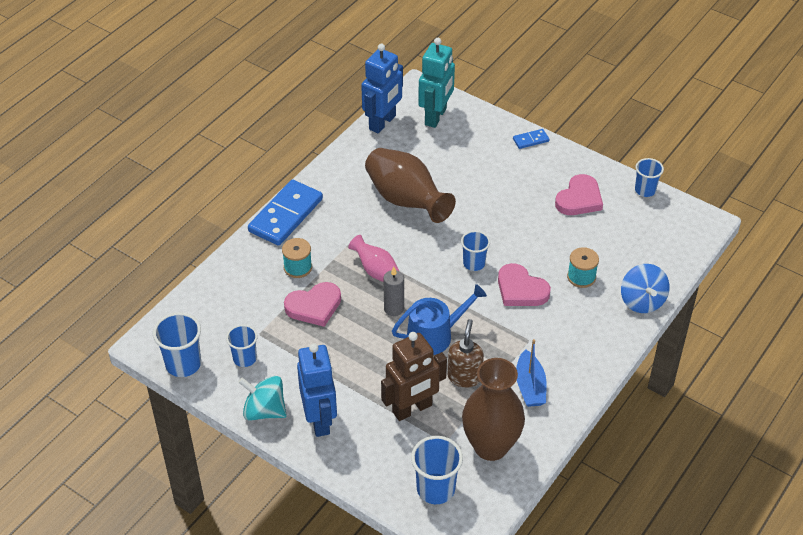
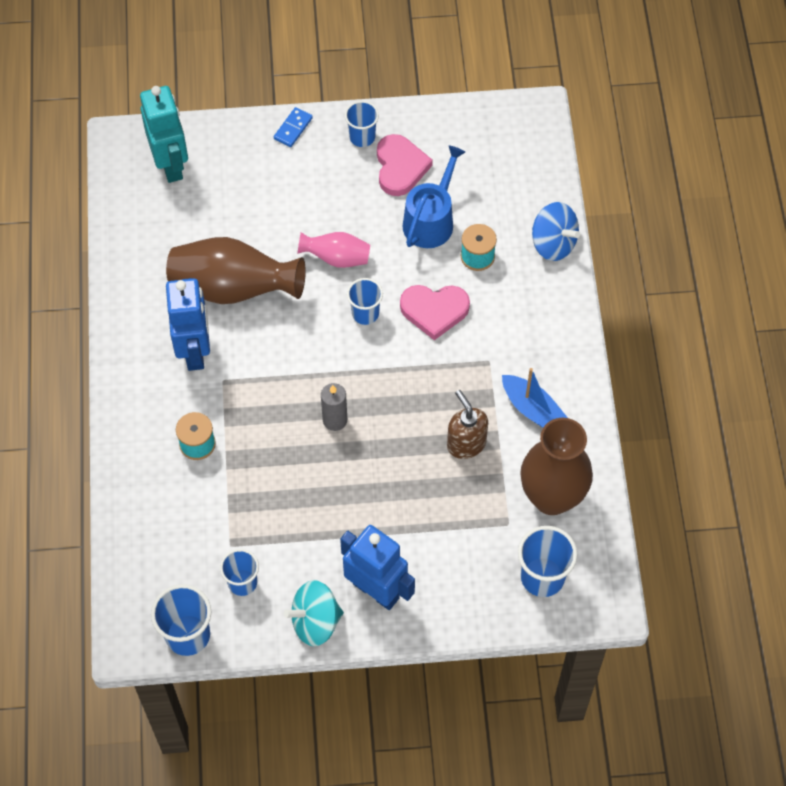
camera: 40 degrees left, 15 degrees up
(286, 215) = (126, 393): blue domino -> none
(314, 306) = (255, 475): pink heart -> none
(376, 271) = (279, 391): pink vase -> pink vase (336, 258)
(382, 123) = (122, 210): blue robot -> blue robot (195, 350)
(412, 409) = (449, 513): brown robot -> none
(435, 335) = (399, 420): blue watering can -> blue watering can (431, 220)
(645, 190) = (453, 114): blue cup -> blue cup (362, 137)

